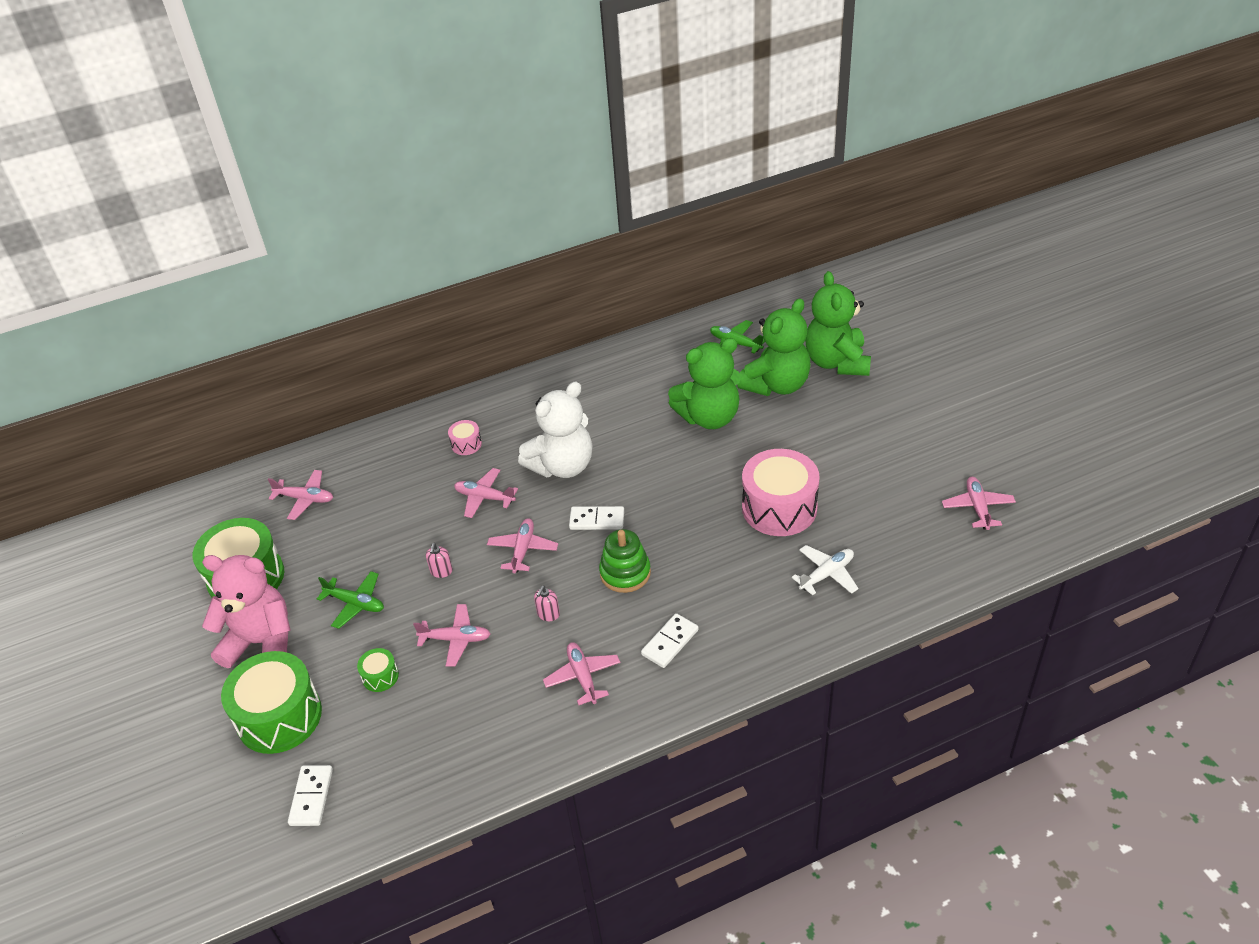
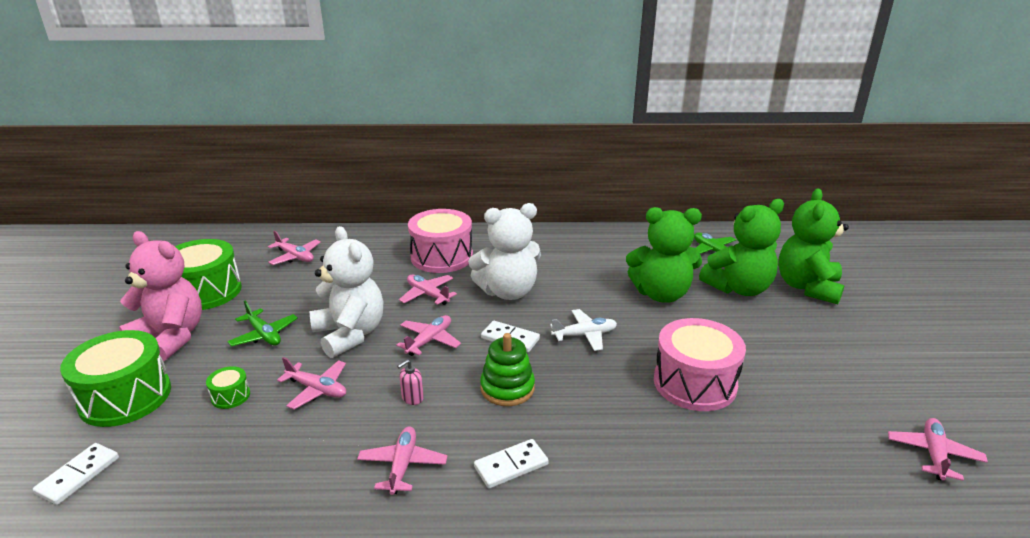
camera: 20 degrees right, 15 degrees down
(441, 571) = (350, 334): pink soap dispenser -> white teddy bear
(466, 444) = (442, 257): pink drum -> pink drum, size x2.26
(826, 574) = (720, 461): white plane -> white plane (584, 335)

